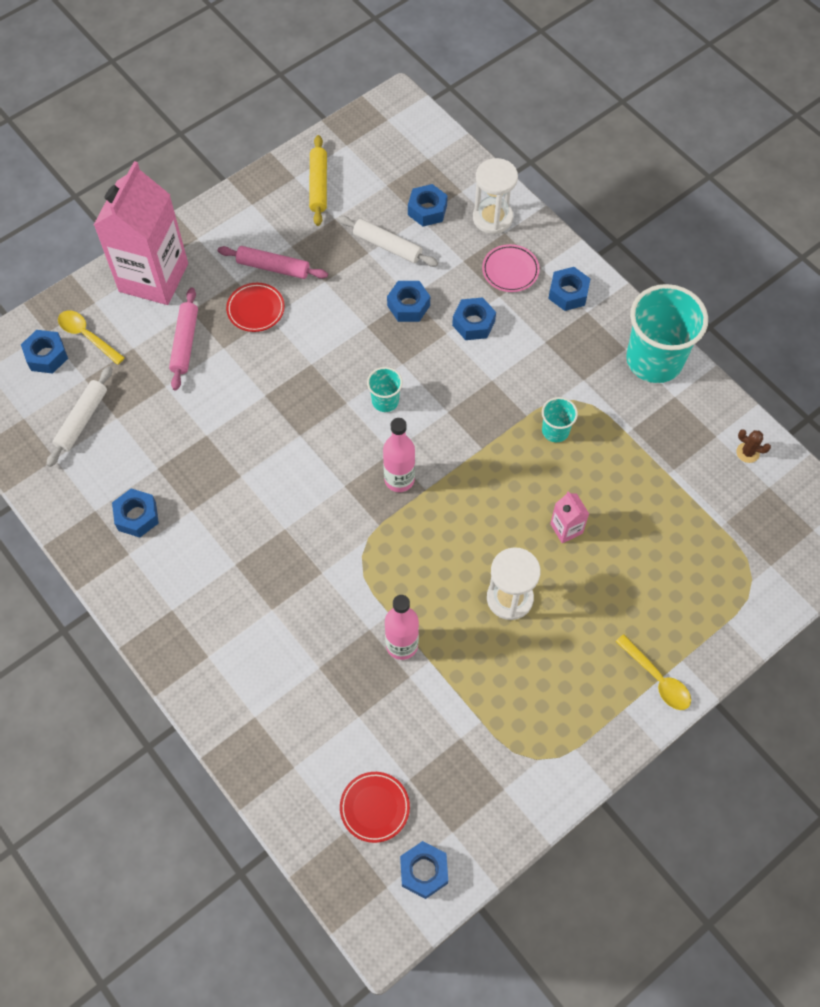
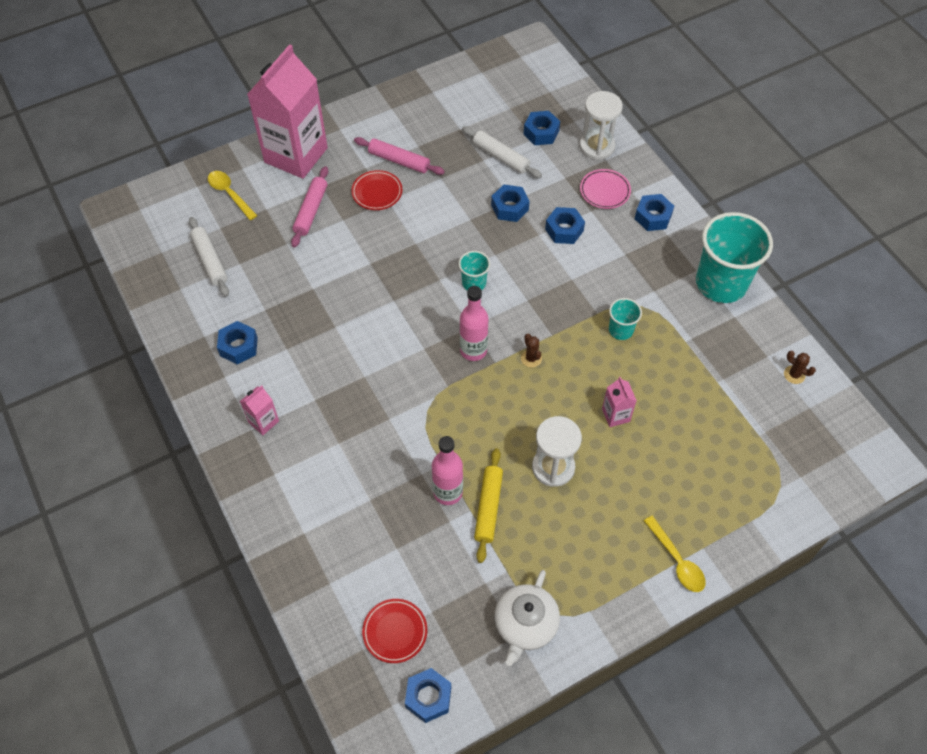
camera: 10 degrees right, 5 degrees down
(46, 356) = (192, 205): blue nut -> none
(82, 420) = (210, 261): white rolling pin -> white rolling pin turned 60 degrees counterclockwise
(183, 598) = (263, 421): none -> pink carton
(318, 185) = (451, 100): yellow rolling pin -> yellow rolling pin (488, 507)
(464, 479) = (531, 358): none -> brown cactus
(511, 775) = (525, 624): none -> white teapot

